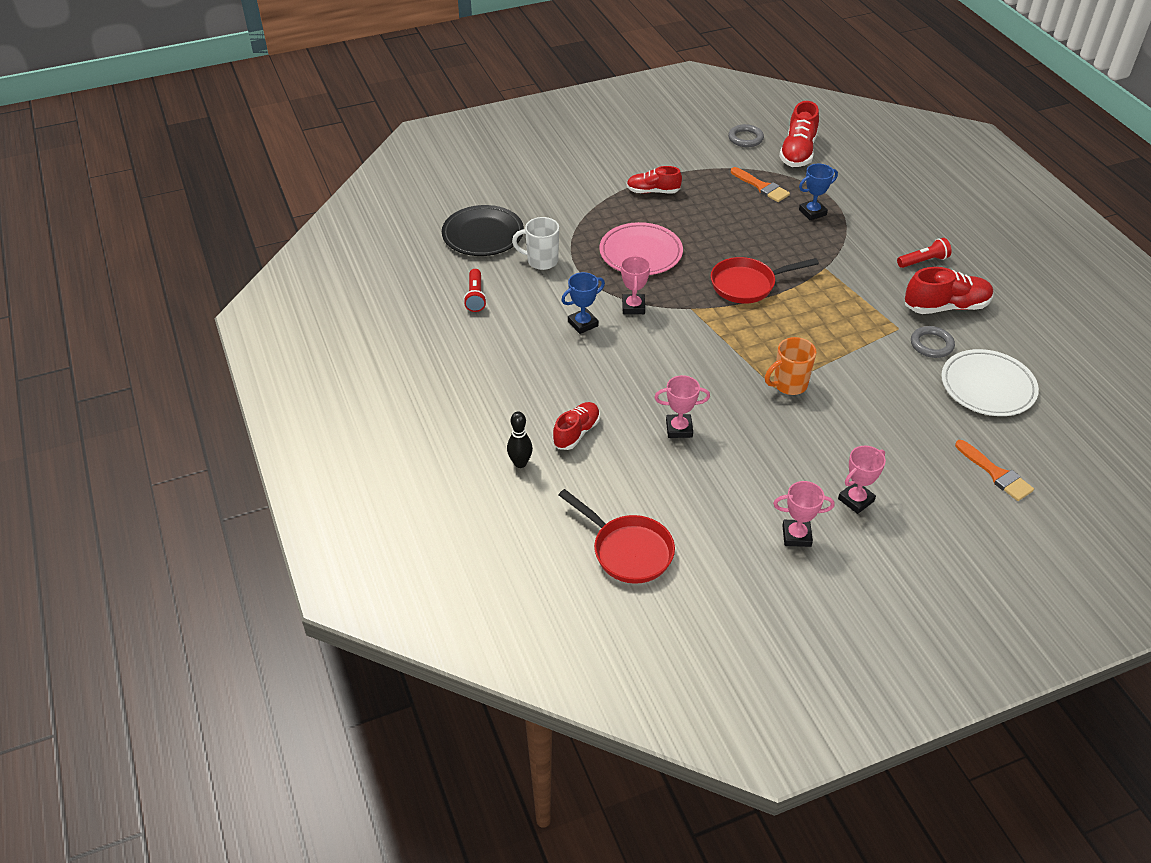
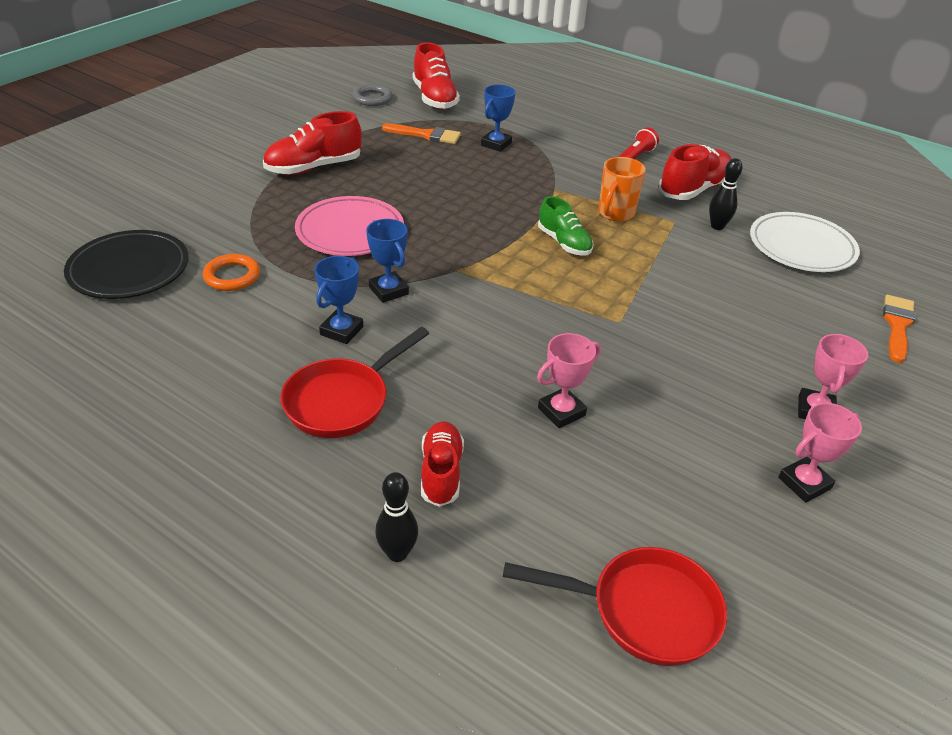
camera: 35 degrees left, 5 degrees down
(475, 297) = (169, 347): red flashlight -> none
(541, 261) = (232, 276): white mug -> orange ring
(633, 307) = (388, 291): pink trophy -> blue trophy
(653, 191) = (314, 167): red shoe -> red shoe, size x1.51
(747, 285) = (494, 227): red pan -> red pan (343, 401)
(789, 385) = (630, 313): orange mug -> orange mug (615, 213)
(790, 315) = (564, 243): none -> green shoe
(931, 344) = (717, 226): grey ring -> black bowling pin
(996, 474) = (897, 325): orange brush -> orange brush turned 90 degrees counterclockwise

